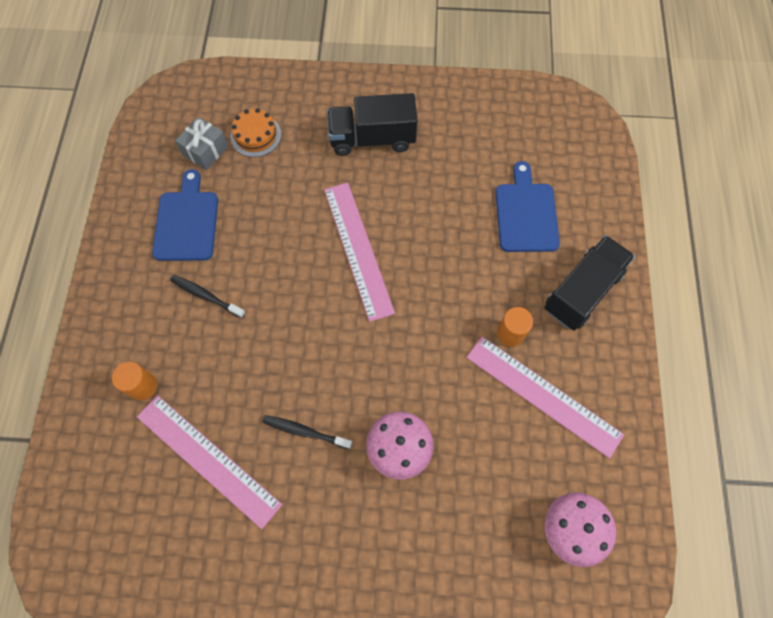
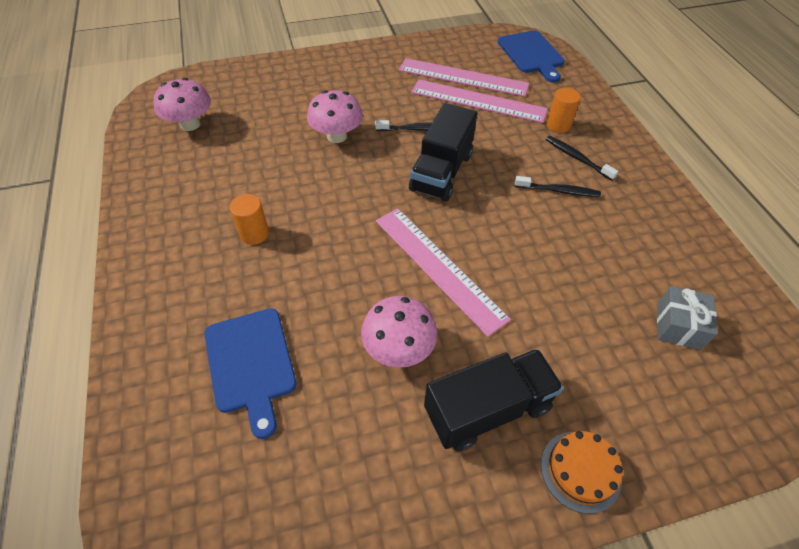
camera: 160 degrees right, 15 degrees down
(158, 331) = (577, 158): none -> black toothbrush
(187, 222) = (629, 245): blue cutting board -> blue cutting board (531, 54)
(255, 135) = (637, 365): orange cake -> orange cake (580, 471)
(416, 193) = (398, 348): none -> pink mushroom
(543, 395) = (217, 195): pink ruler -> pink ruler (463, 77)
(582, 291) = (176, 292): black truck -> black truck (441, 172)

